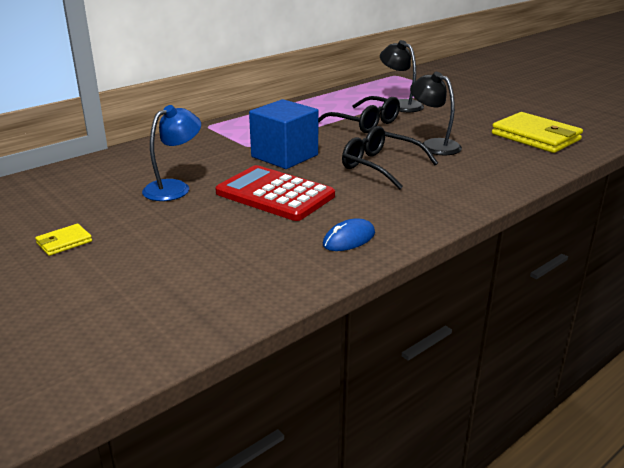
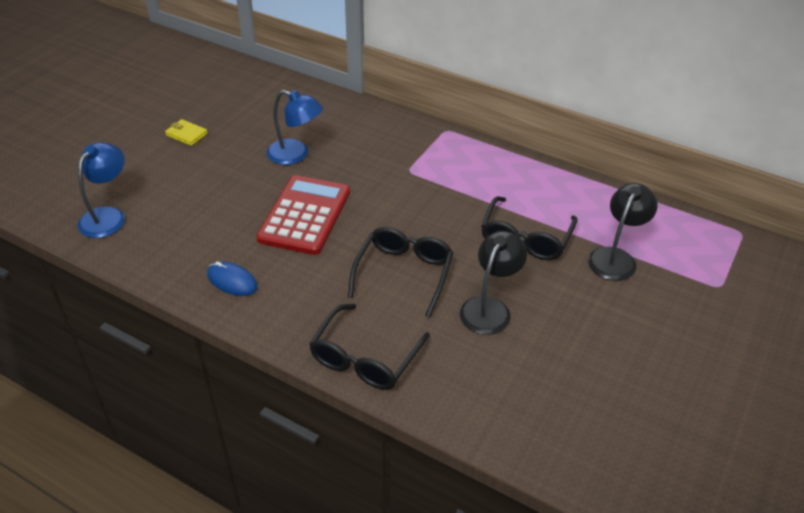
camera: 70 degrees right, 15 degrees up
(179, 308) = (108, 216): none -> blue lamp
(284, 156) = (396, 200): blue cube -> none
(473, 193) = (365, 358): none -> black glasses
(535, 137) = (580, 409): yellow wallet -> none

